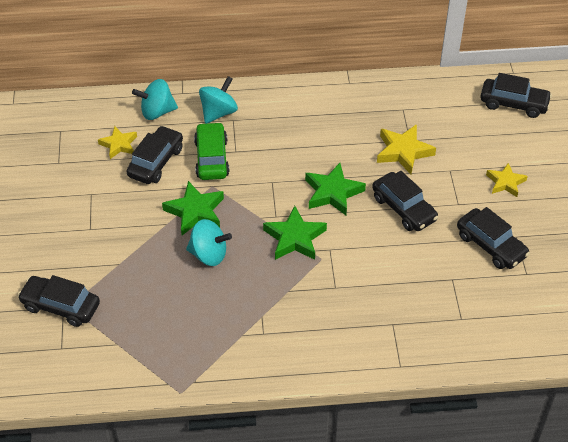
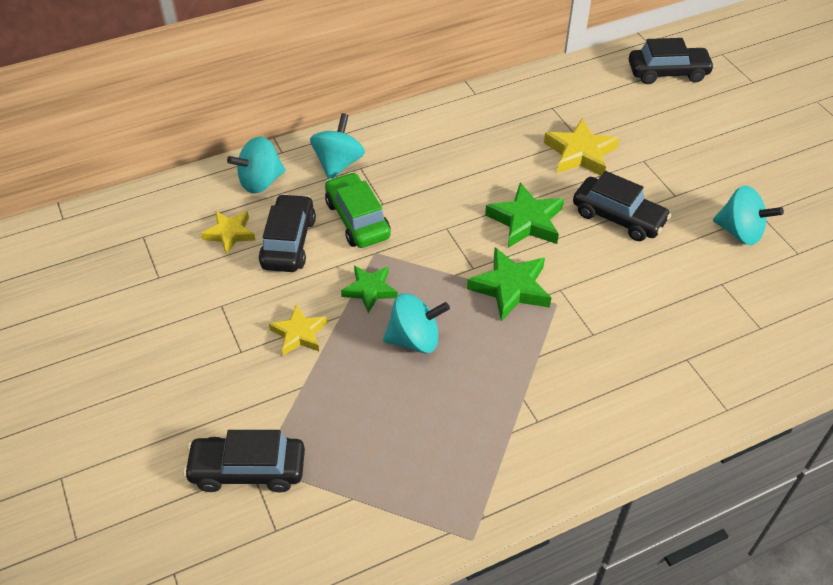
camera: 20 degrees left, 0 degrees up
(195, 211) = (370, 290): green star -> green star, size x0.66
(491, 245) = (740, 232): black car -> turquoise spinning top
(505, 182) = (711, 158): yellow star -> yellow star (299, 334)

